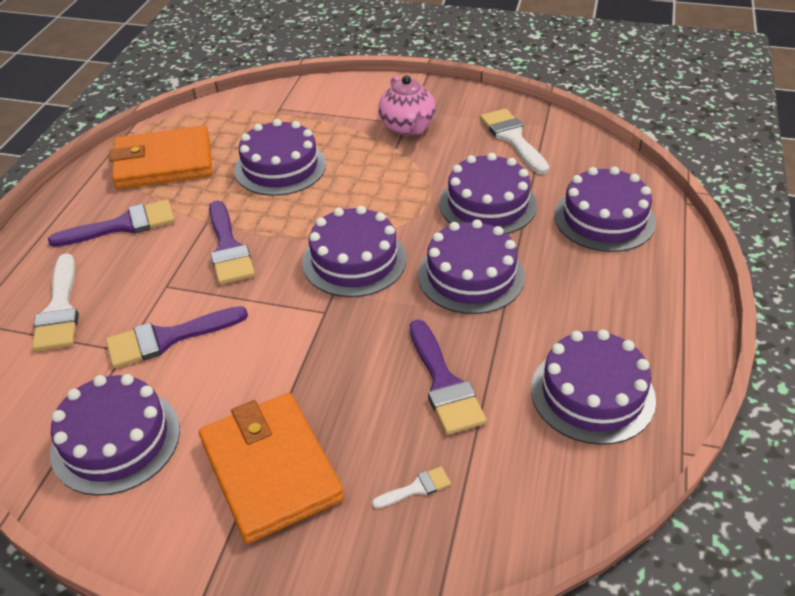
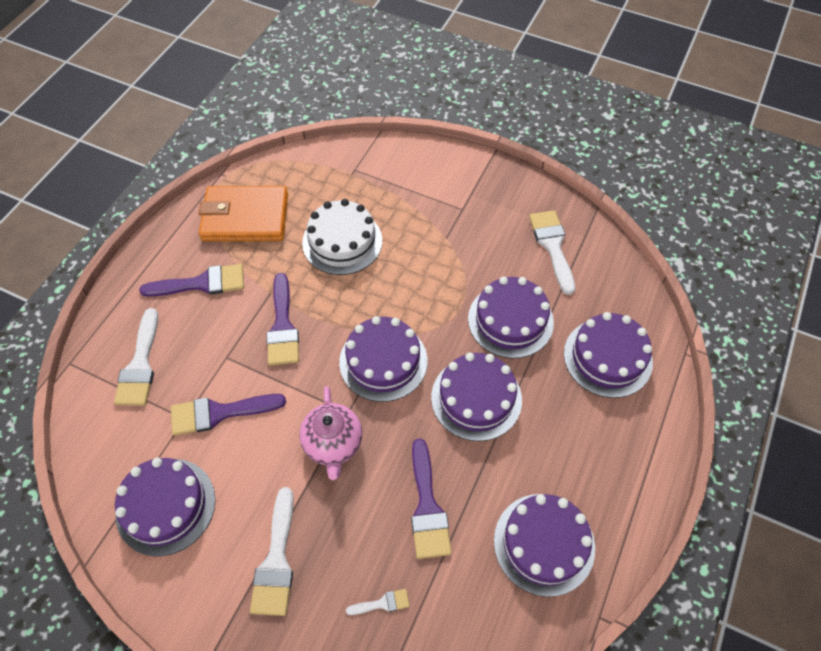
camera: 10 degrees right, 15 degrees up
(271, 470) = (276, 560): orange wallet -> white brush
(280, 167) = (342, 241): purple cake -> white cake
(408, 127) = (462, 214): pink teapot -> pink teapot (333, 444)

